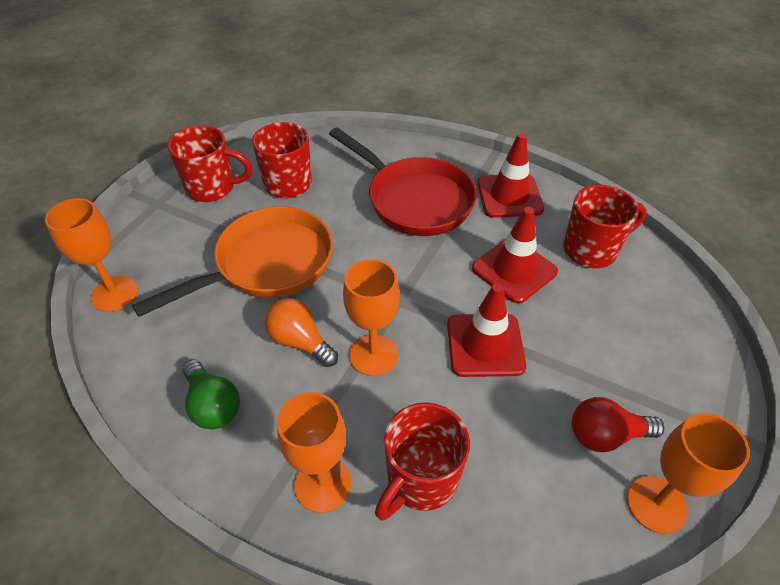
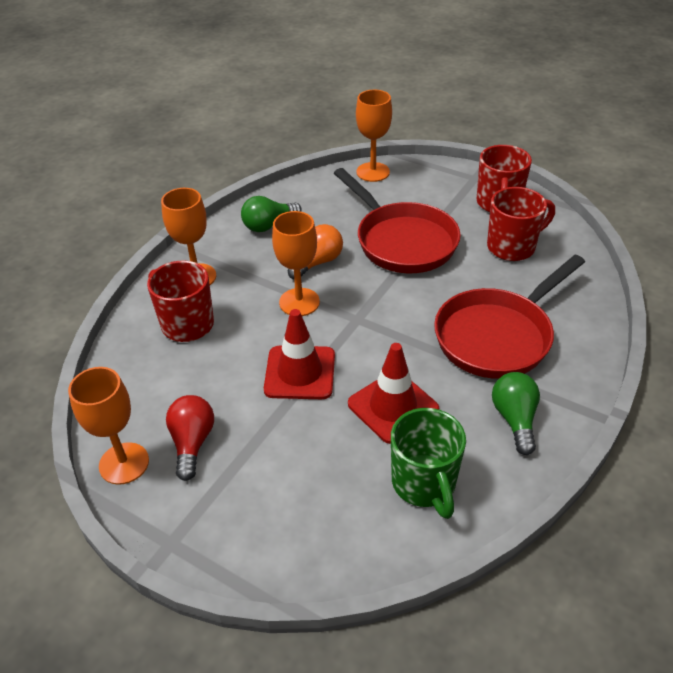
camera: 95 degrees right, 5 degrees down
(267, 264) = (402, 241): orange pan -> red pan
(509, 196) = (514, 419): red traffic cone -> green light bulb
(591, 250) = (424, 484): red mug -> green mug

